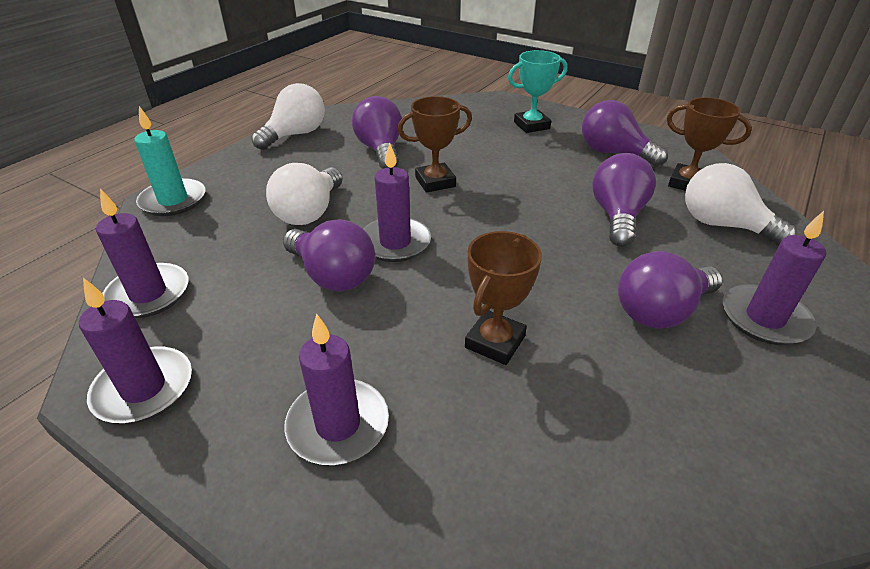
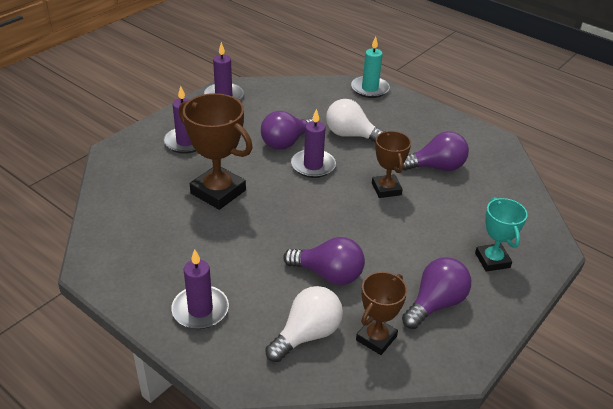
camera: 95 degrees right, 0 degrees up
(148, 294) = (284, 90): purple candle -> none
(295, 135) = (460, 129): white light bulb -> none
(495, 342) = (218, 192): brown trophy -> brown trophy, size x1.62
(660, 311) = (221, 262): purple light bulb -> none

